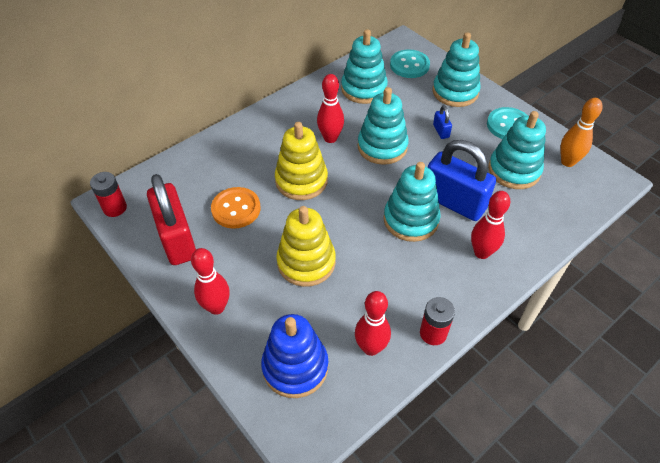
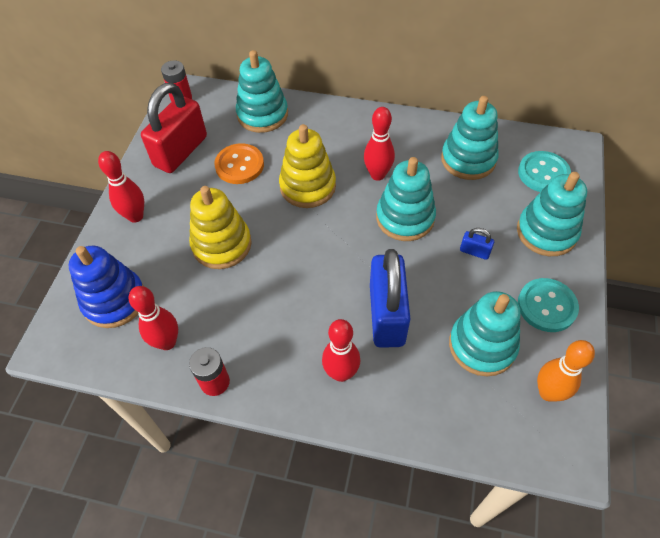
camera: 55 degrees right, 5 degrees up
(411, 220) = (333, 292): turquoise stacking toy -> turquoise stacking toy (262, 114)
(441, 131) = (474, 251): blue padlock -> blue padlock turned 75 degrees clockwise

